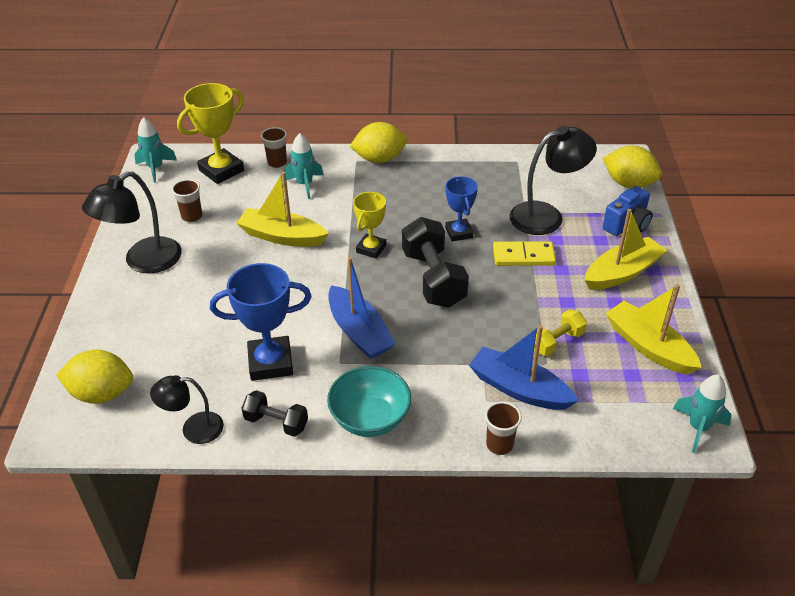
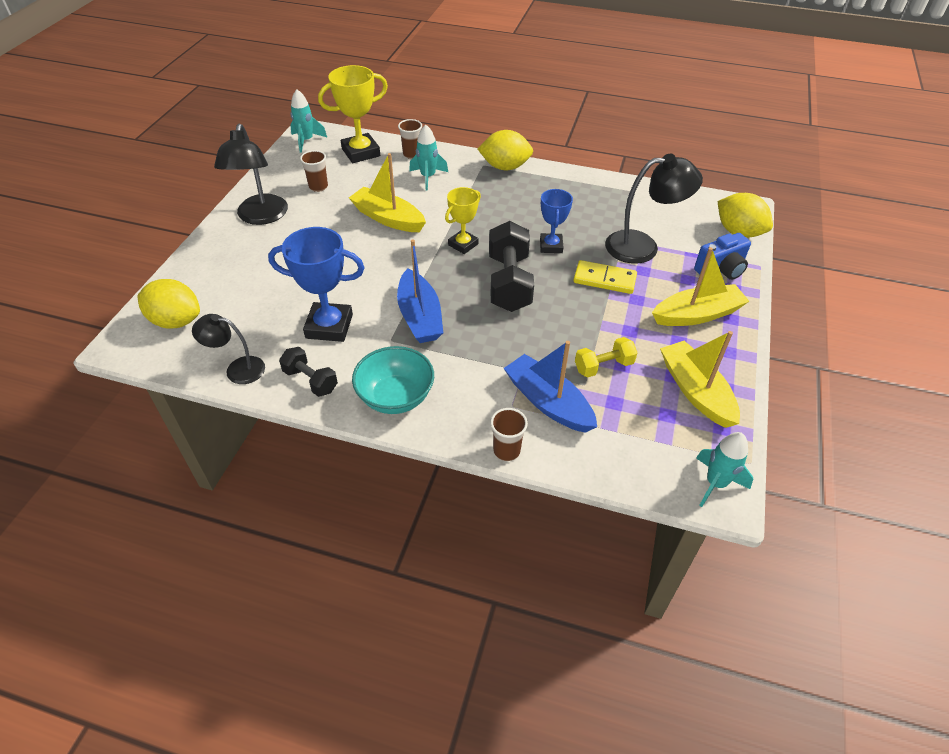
camera: 15 degrees right, 5 degrees up
(143, 262) = (261, 217): black lamp -> black lamp turned 60 degrees counterclockwise

